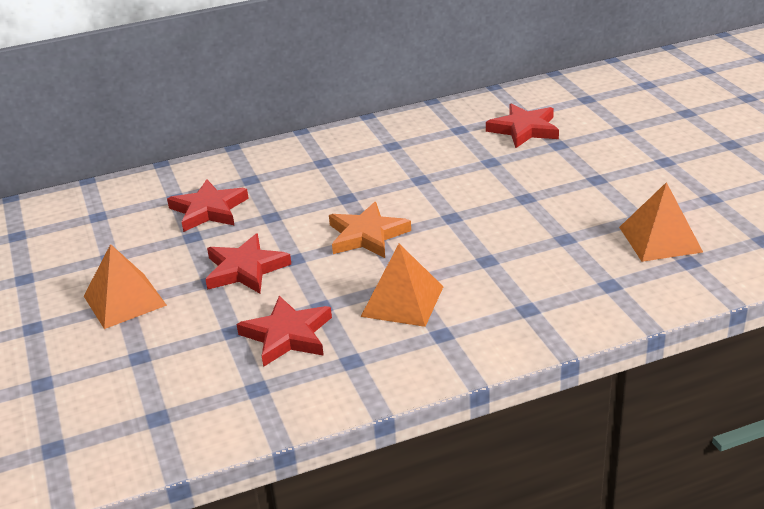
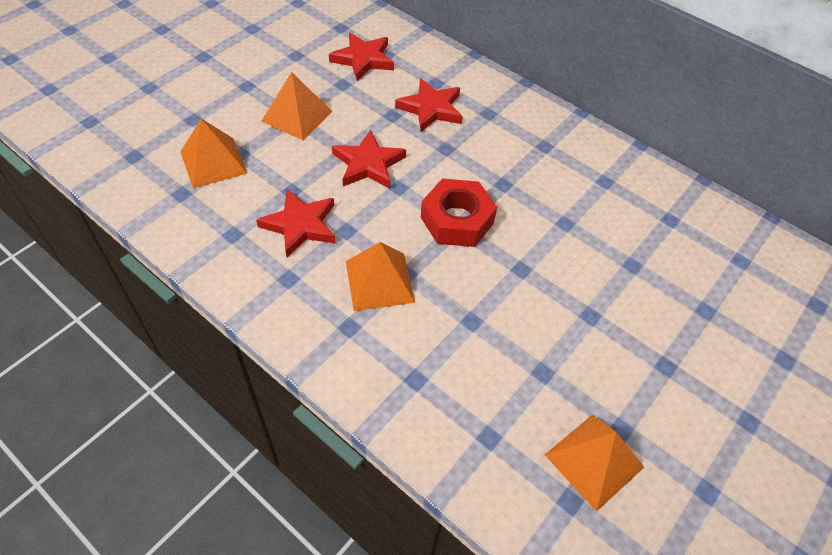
camera: 55 degrees right, 20 degrees up
(132, 380) = (213, 162): none -> orange pyramid
(367, 235) = (457, 220): orange star -> red nut
(524, 129) = (711, 271): red star -> red star (363, 59)

